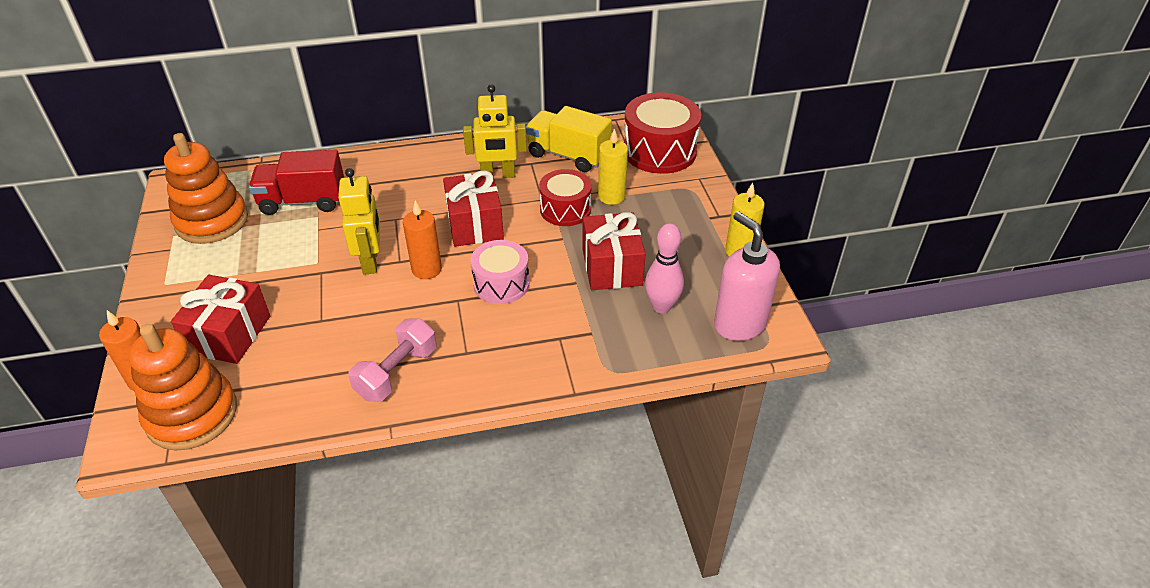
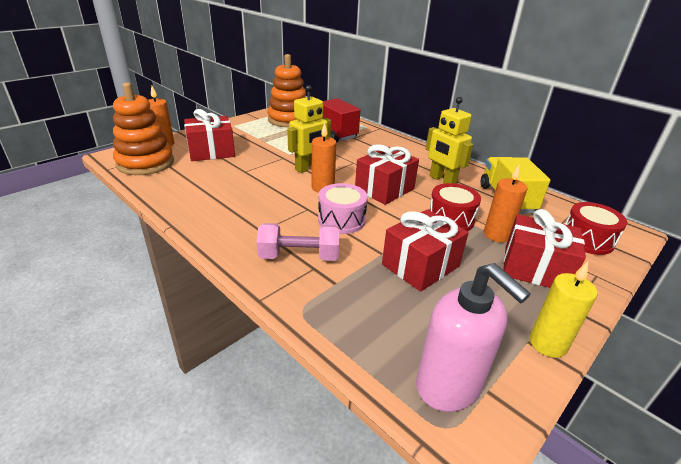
camera: 55 degrees right, 10 degrees down
(397, 373) = (220, 211): pink dumbbell -> pink dumbbell (299, 256)
(611, 196) = (496, 235): yellow candle -> orange candle
(659, 151) = (587, 239): red drum -> red drum, size x0.64
(661, 306) = (409, 314): pink bowling pin -> none
(668, 204) = (535, 269): none -> red gift
(739, 324) = (448, 386): pink soap dispenser -> pink soap dispenser turned 120 degrees clockwise

